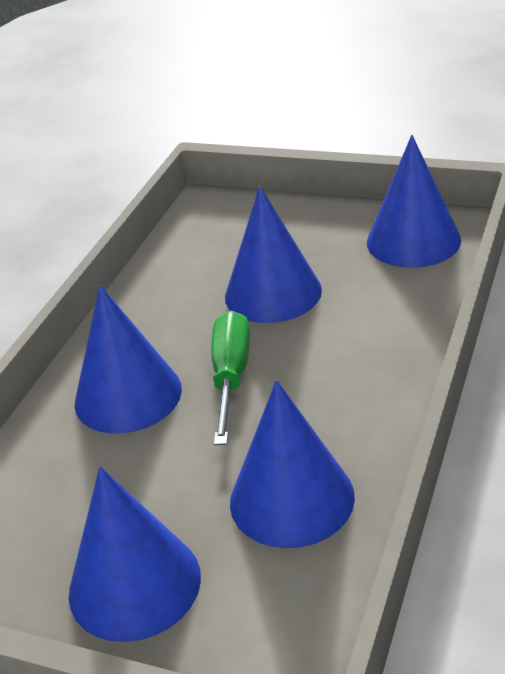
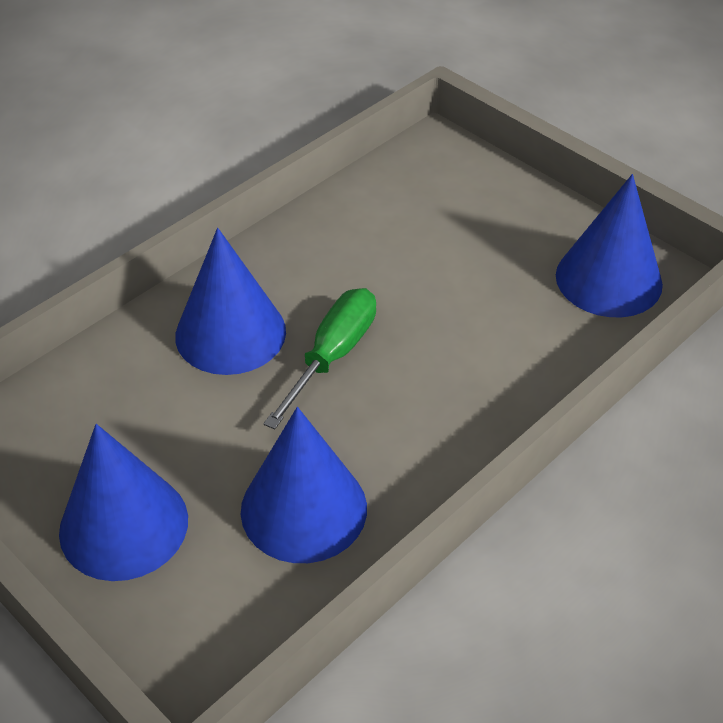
camera: 20 degrees right, 10 degrees up
(273, 293) = (430, 280): blue cone -> none

